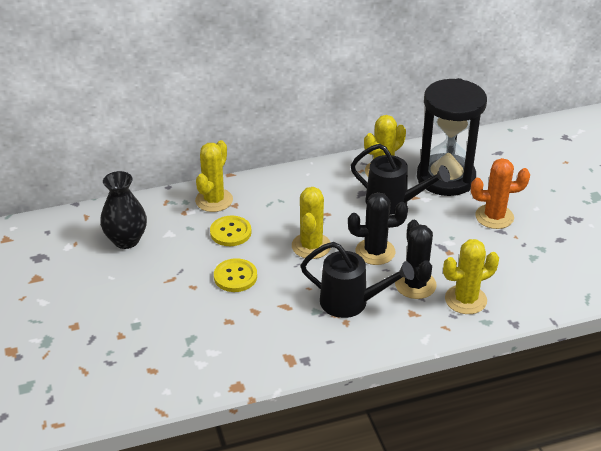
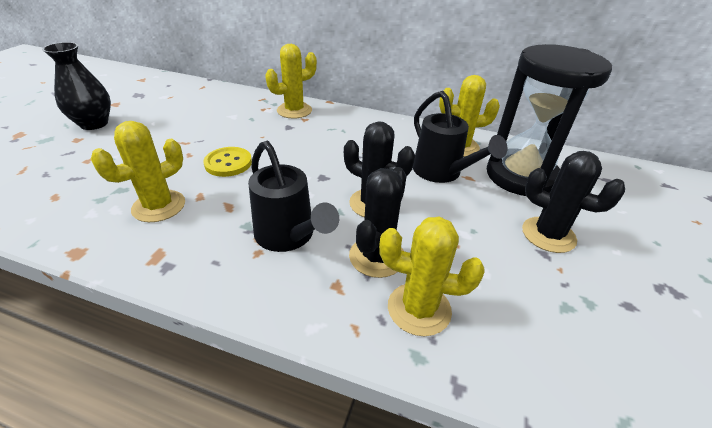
camera: 35 degrees right, 0 degrees up
(126, 240) = (200, 108): black vase -> black vase (94, 124)
(230, 232) = (274, 133): yellow button -> none
(311, 246) = (321, 171): yellow cactus -> yellow cactus (159, 206)
(494, 217) = (548, 235): orange cactus -> black cactus

